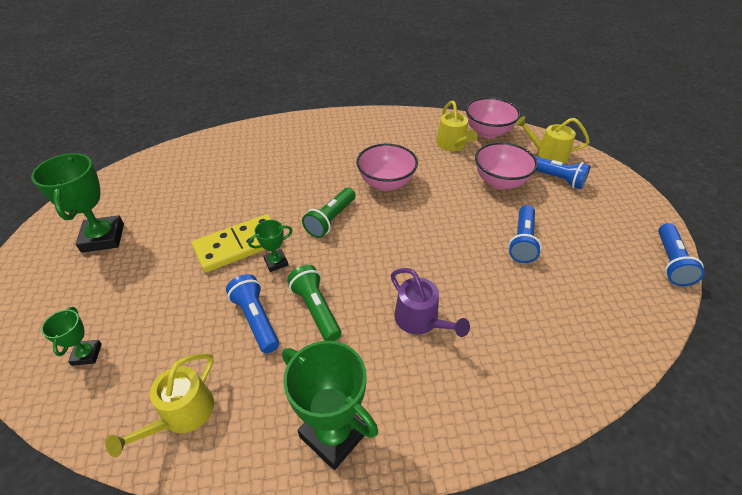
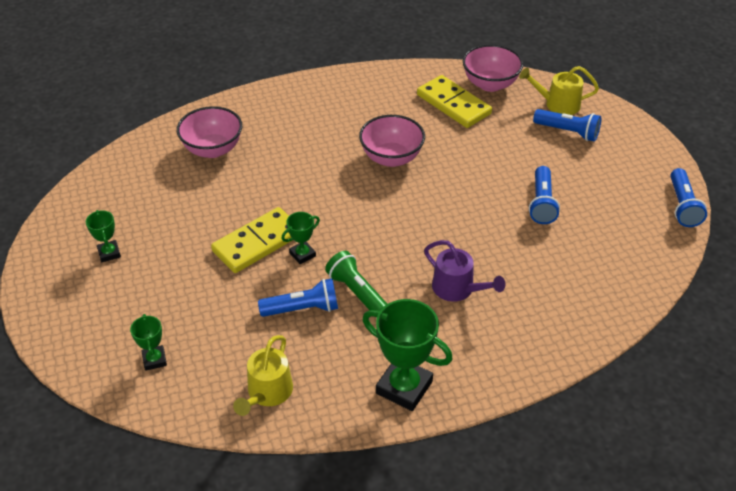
camera: 10 degrees left, 0 degrees up
(103, 238) = (109, 253): green trophy -> green trophy, size x0.52
(256, 319) = (303, 309): blue flashlight -> blue flashlight turned 120 degrees clockwise
(331, 220) = (344, 205): green flashlight -> none
(452, 145) = (453, 104): yellow watering can -> yellow domino
(500, 182) = (511, 142): pink bowl -> pink bowl (213, 149)

